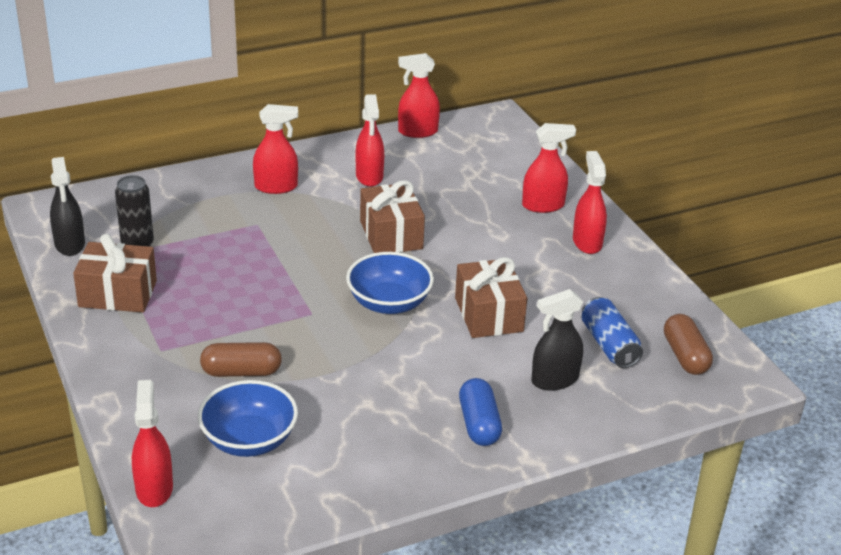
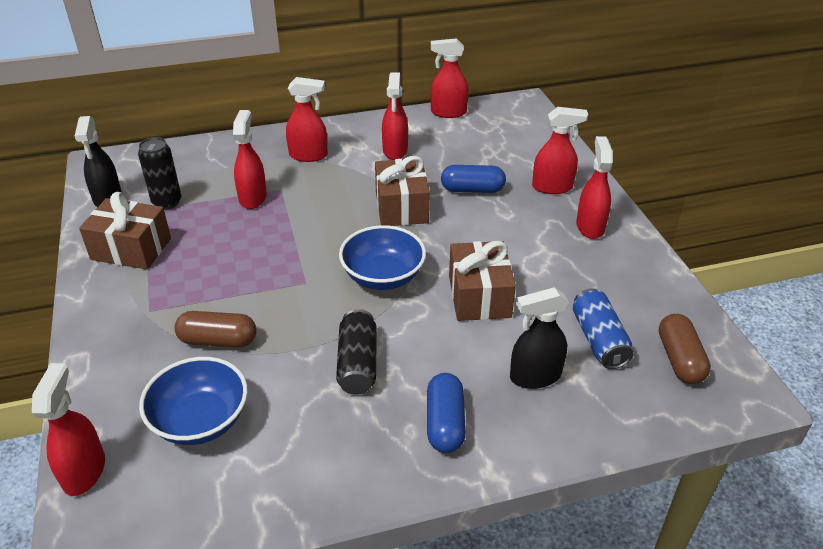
camera: 10 degrees right, 5 degrees up
(230, 234) = (253, 197): none -> red spray bottle
(385, 382) = (357, 363): none -> black can
(461, 213) = (472, 189): none -> blue capsule

